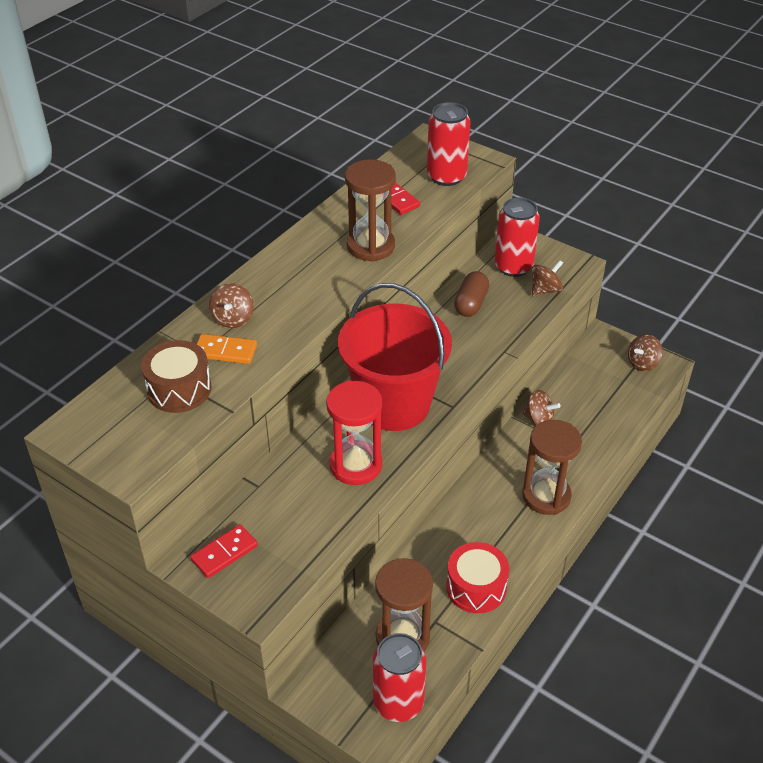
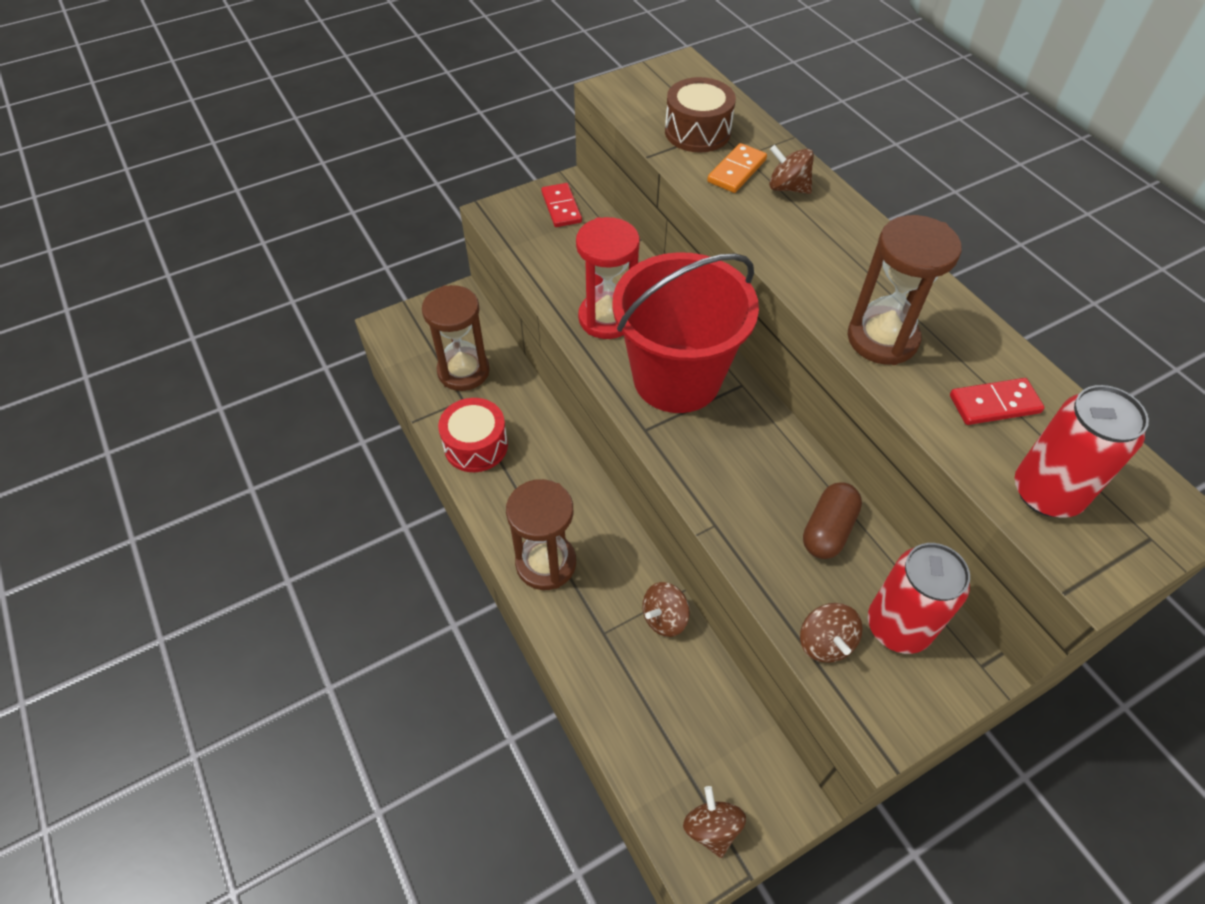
camera: 115 degrees right, 10 degrees up
(398, 702) = (408, 346): red can -> none
(471, 304) = (828, 530): brown capsule -> brown capsule turned 75 degrees clockwise

